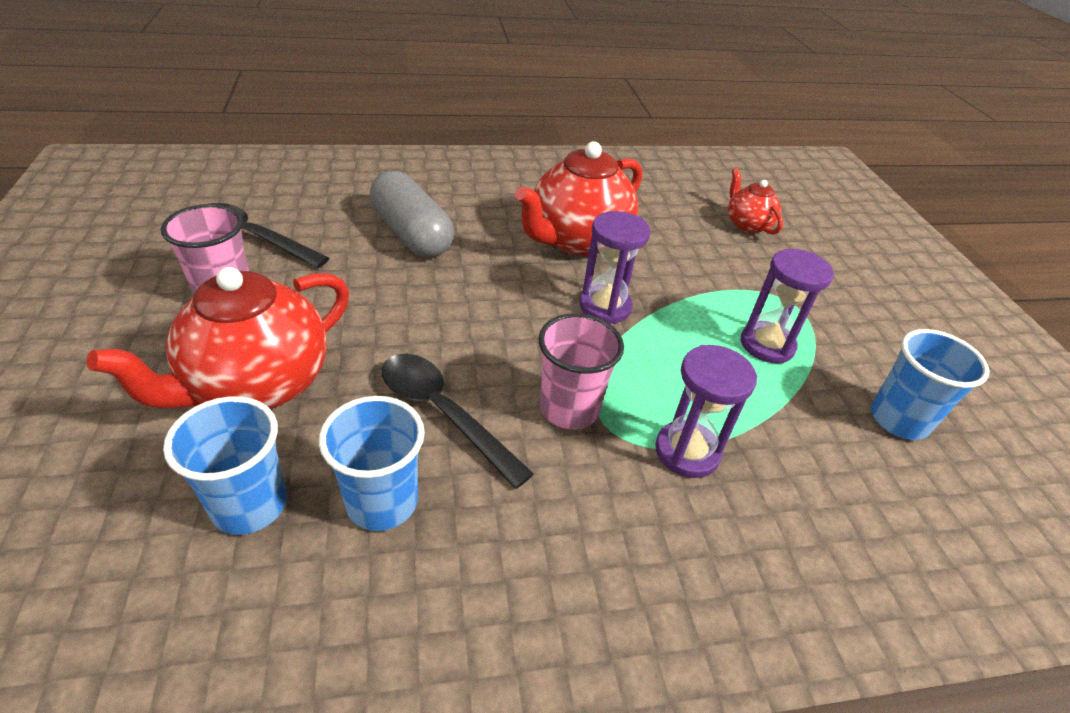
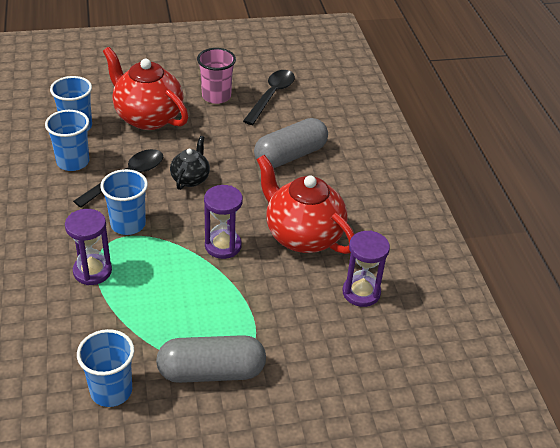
camera: 90 degrees right, 0 degrees up
(454, 333) = (190, 179): none -> black teapot
(569, 408) = (128, 224): pink cup -> blue cup
(747, 224) = (357, 352): red teapot -> none
(767, 345) = (188, 330): purple hourglass -> purple hourglass (361, 292)
(822, 327) = (211, 372): none -> grey capsule

